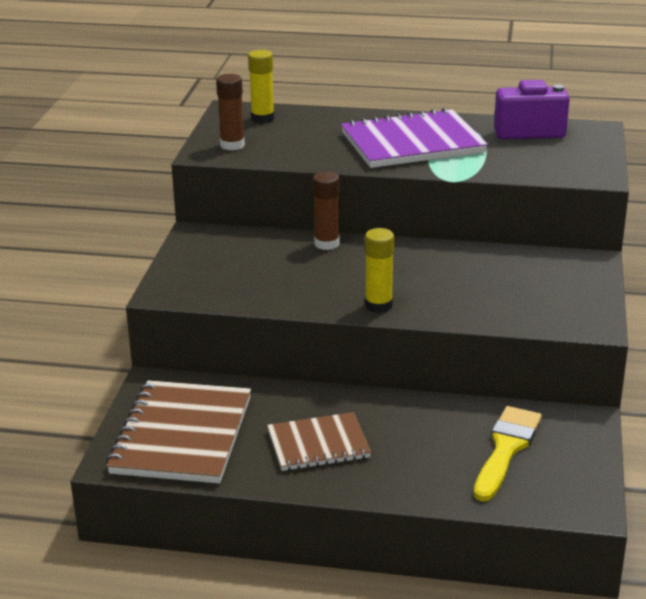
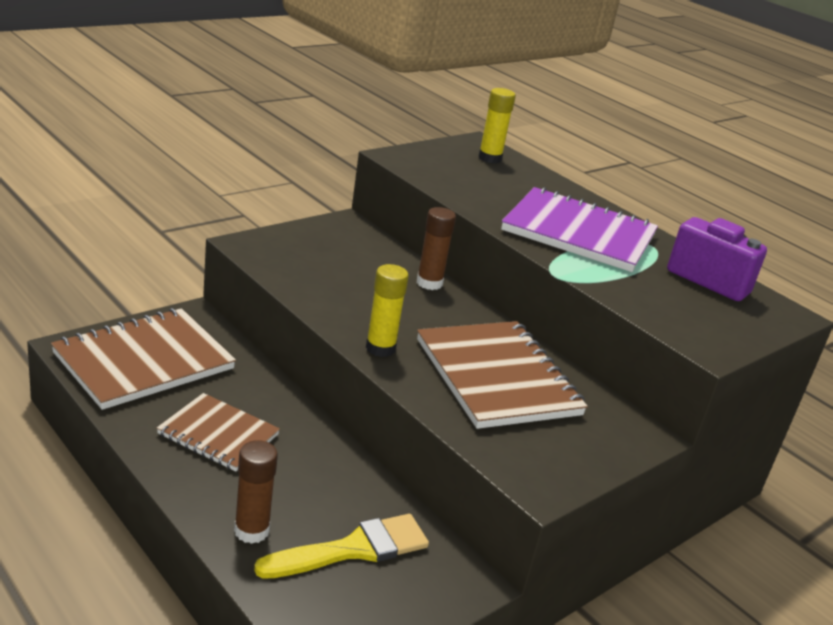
camera: 35 degrees right, 0 degrees up
(232, 145) = (427, 162): brown glue stick -> brown glue stick (251, 531)
(469, 279) = (497, 377): none -> brown notebook

